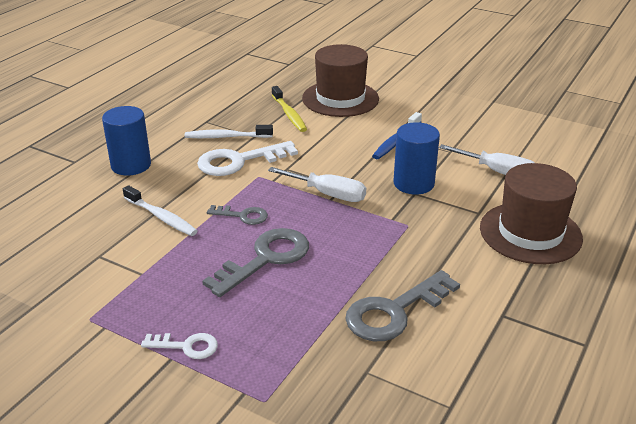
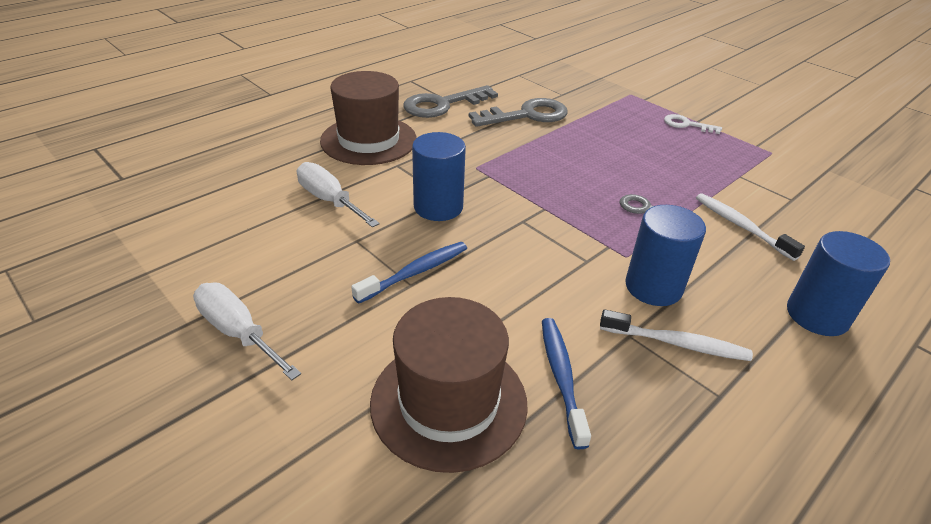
camera: 165 degrees left, 5 degrees up
(239, 161) = (653, 287): white key -> blue cylinder
(265, 259) = (624, 166): grey key -> grey key (443, 105)
(289, 114) = (561, 377): yellow toothbrush -> blue toothbrush
(328, 194) = (544, 214): white screwdriver -> white screwdriver (238, 332)

